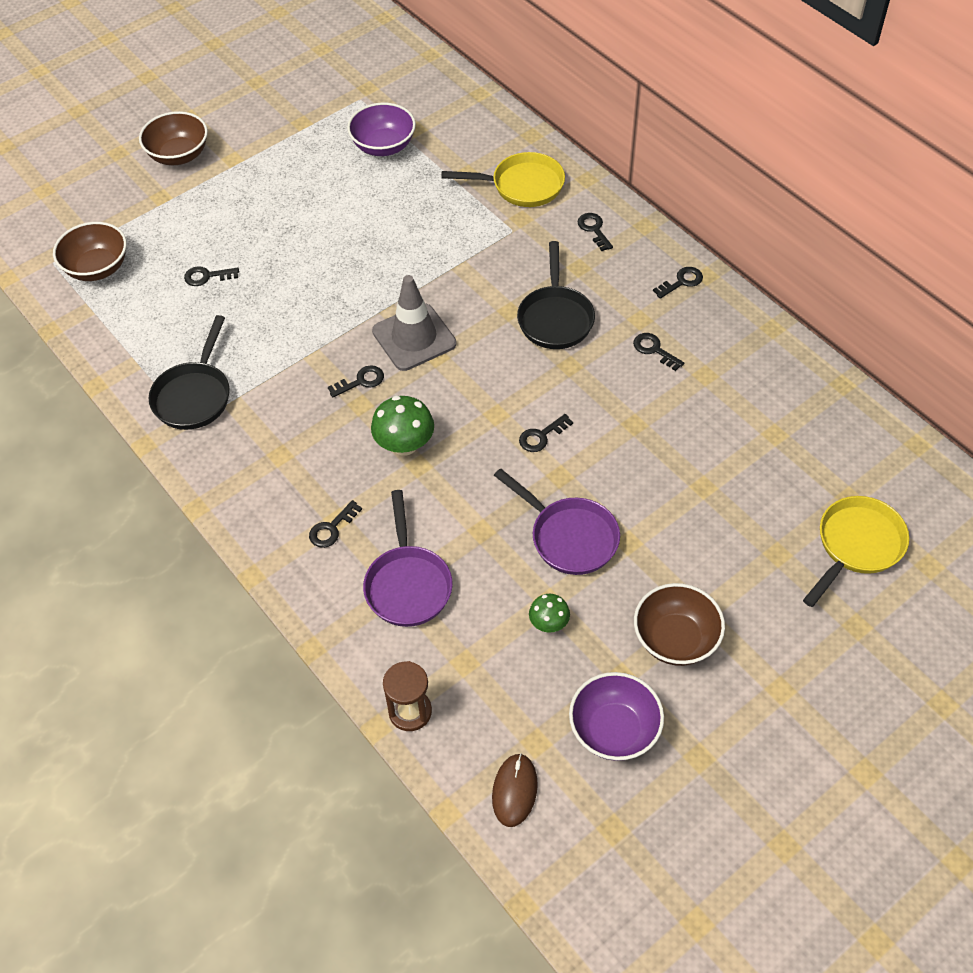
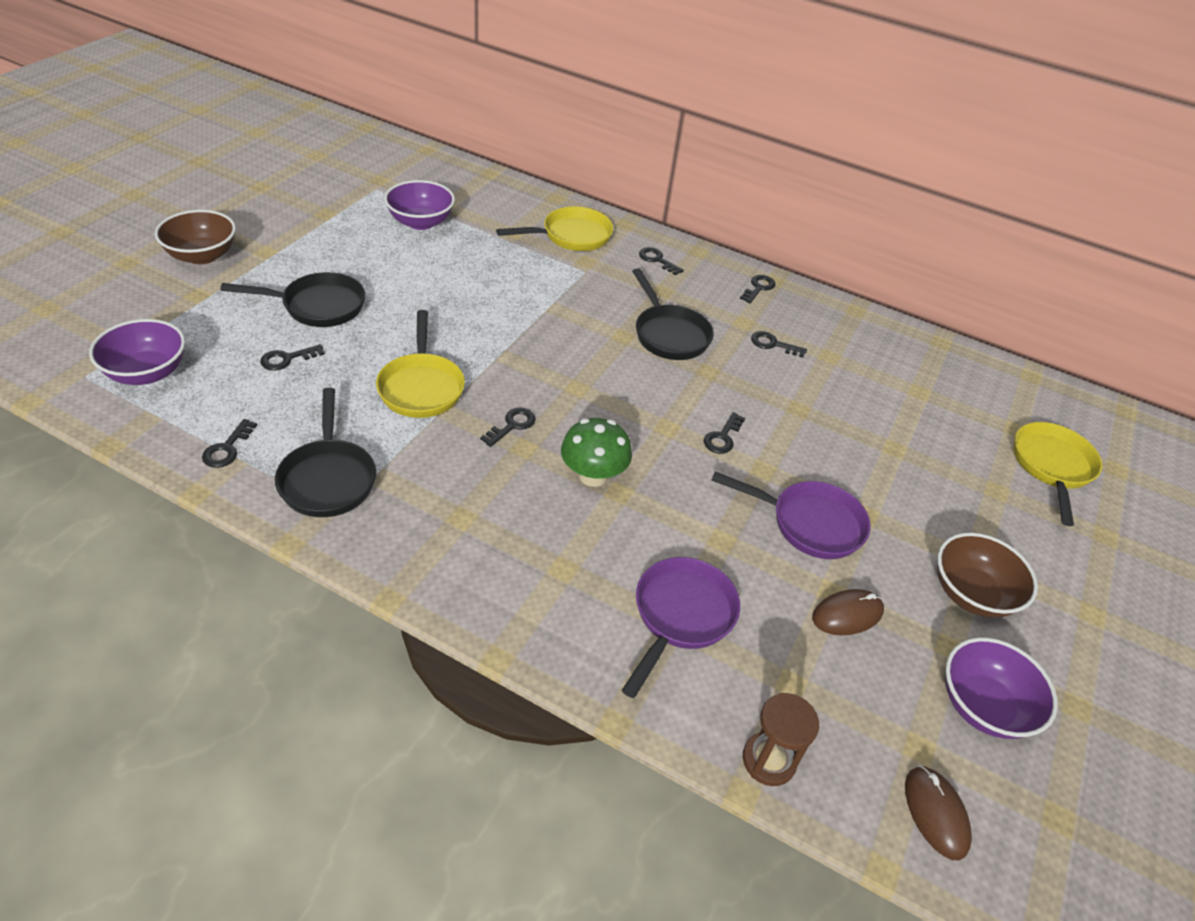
camera: 30 degrees left, 10 degrees down
(97, 268) = (147, 373): brown bowl -> purple bowl
(252, 226) = (317, 306): none -> black pan
(303, 327) = (421, 387): none -> yellow pan
(332, 528) = (563, 580): black key -> black key (227, 448)
(408, 584) = (680, 616): purple pan -> purple pan turned 120 degrees counterclockwise
(414, 337) = (544, 375): grey traffic cone -> none
(549, 623) = (847, 614): green mushroom -> brown mouse

